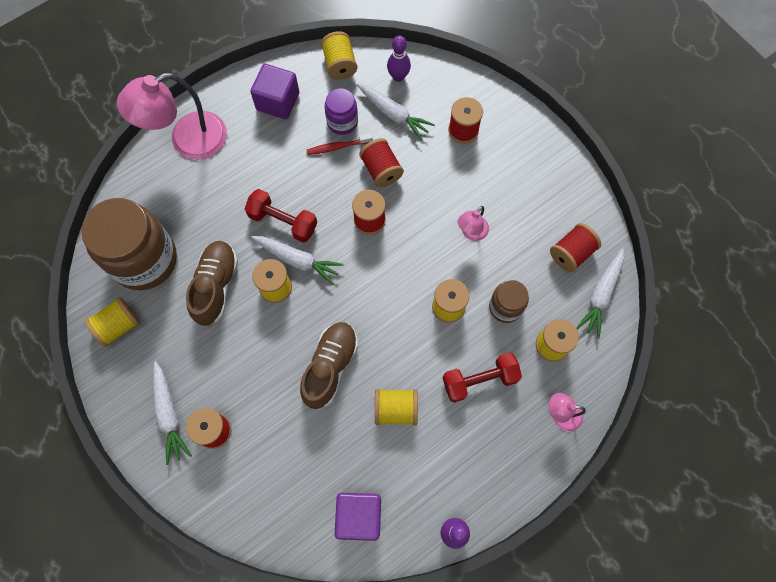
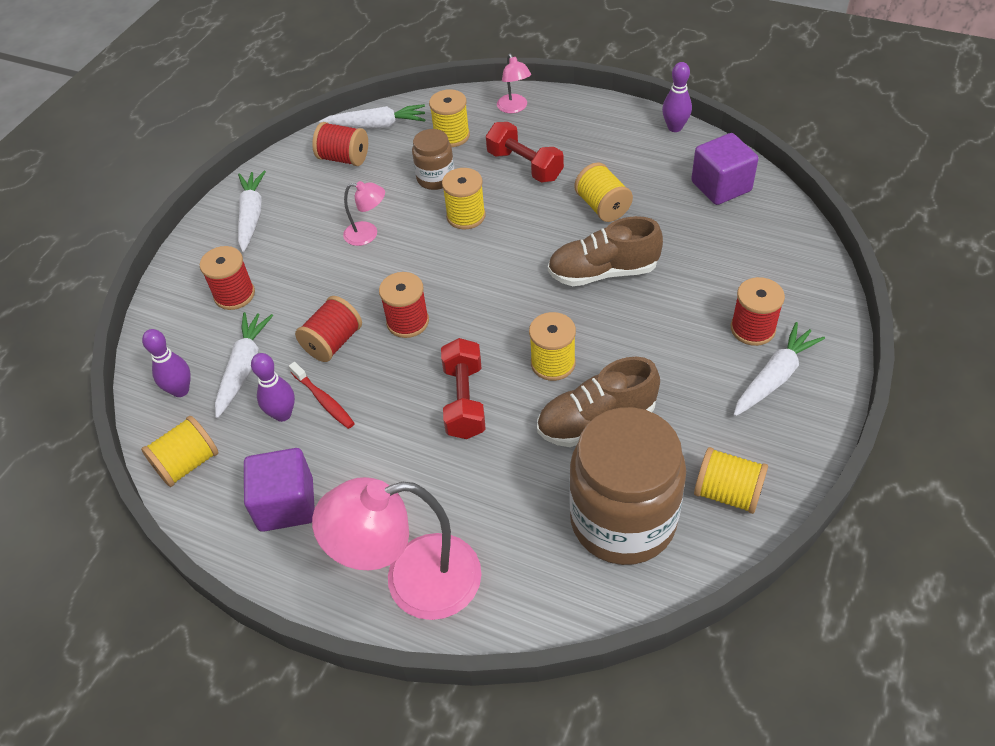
camera: 115 degrees left, 20 degrees down
(188, 141) = (413, 581): pink lamp -> pink lamp turned 135 degrees clockwise
(298, 260) = (504, 360): white carrot -> white carrot (252, 216)
(342, 122) = (282, 414): purple jar -> purple bowling pin

